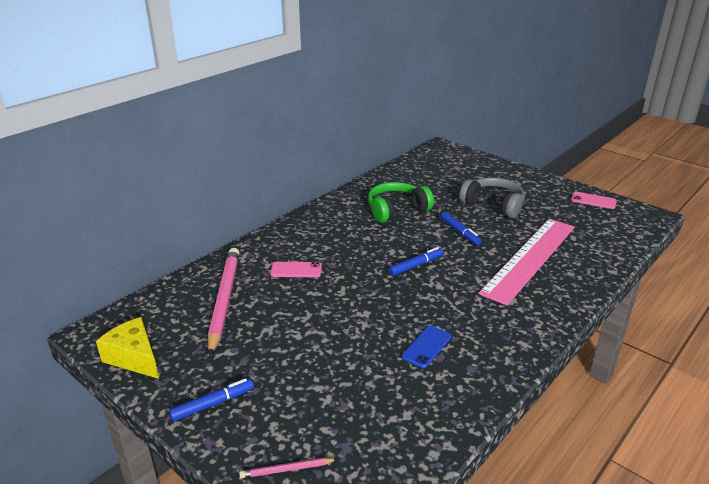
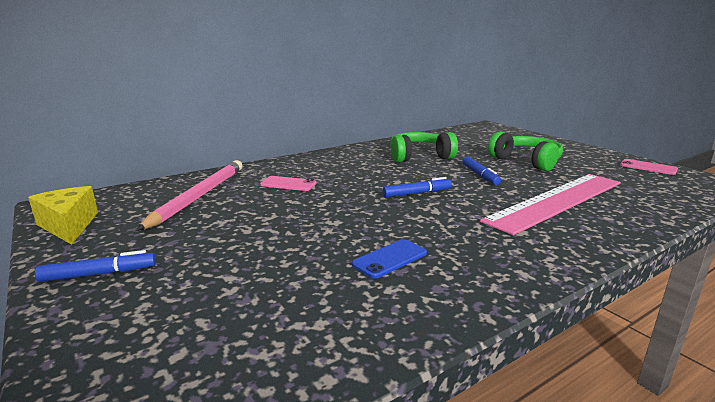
camera: 15 degrees right, 10 degrees down
(287, 469) = (111, 358): pink pencil -> none
(493, 205) = (526, 161): grey headphones -> green headphones

